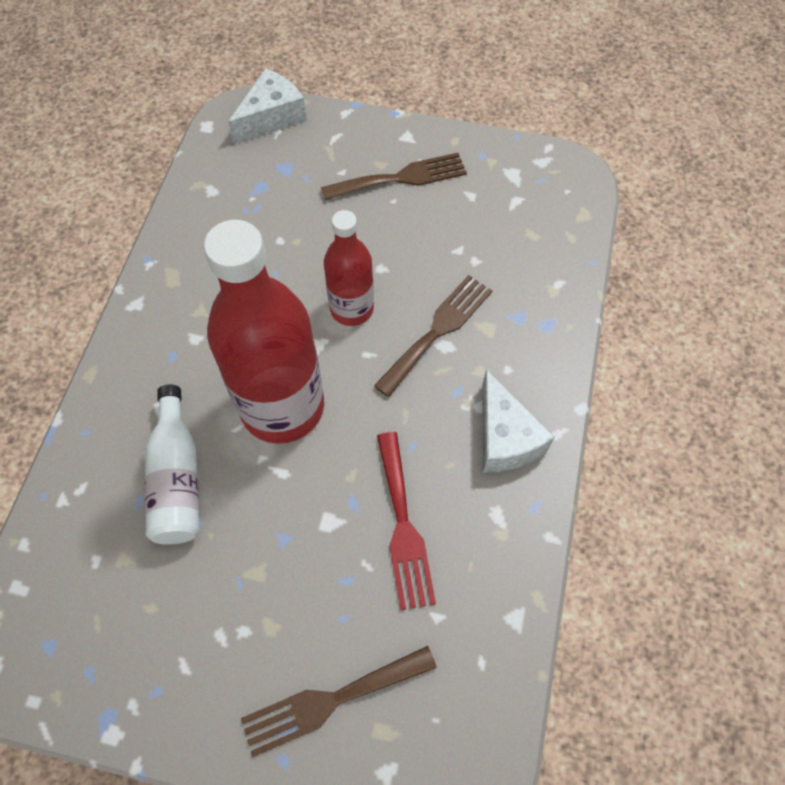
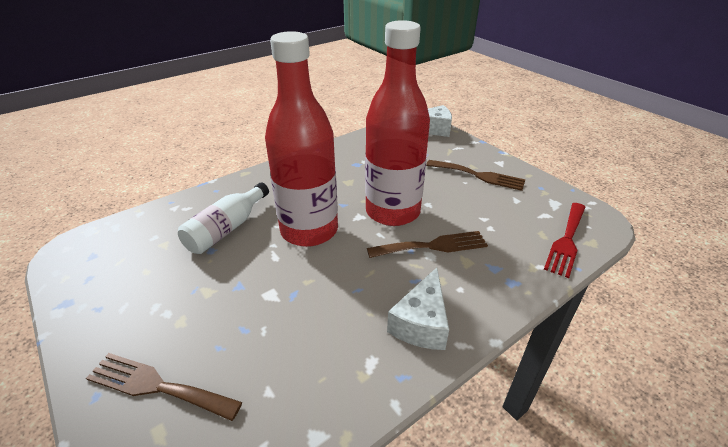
camera: 40 degrees right, 25 degrees down
(351, 309) = (392, 212): red bottle -> red bottle, size x1.81
(403, 526) = (306, 325): red fork -> red fork (566, 241)

